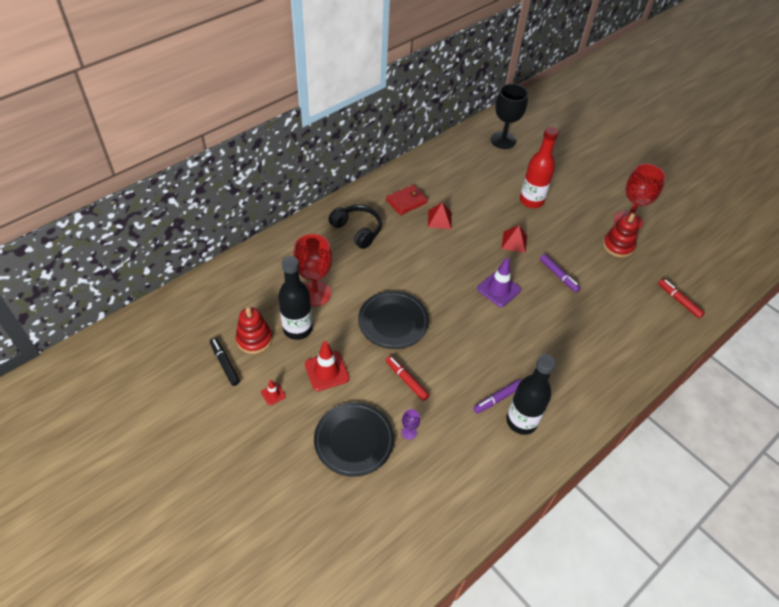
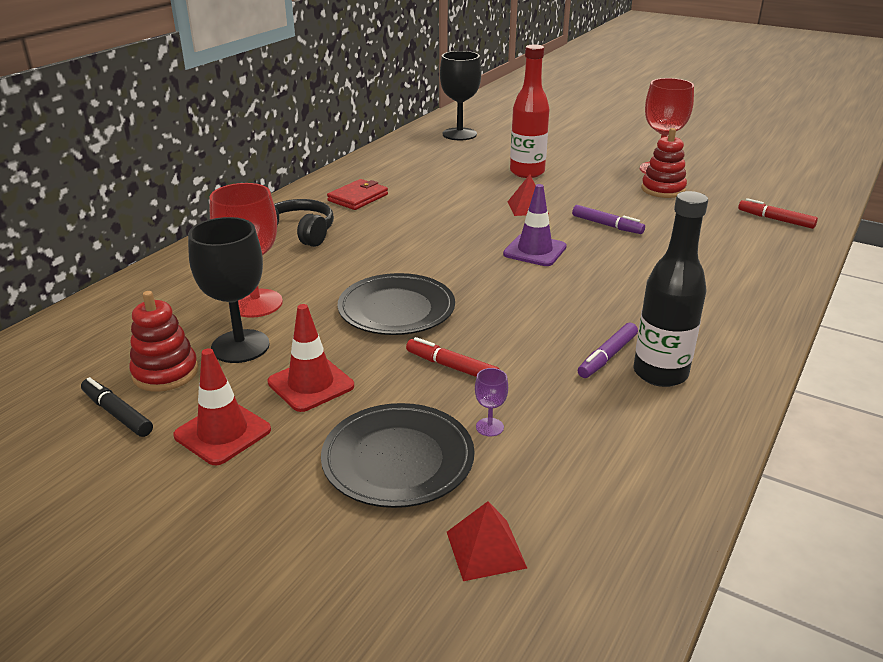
camera: 15 degrees left, 20 degrees down
(273, 394) = (222, 433): red traffic cone -> red traffic cone, size x1.96
(297, 329) = (240, 346): black bottle -> black goblet
(439, 219) = (413, 205): red pyramid -> red pyramid (485, 549)

